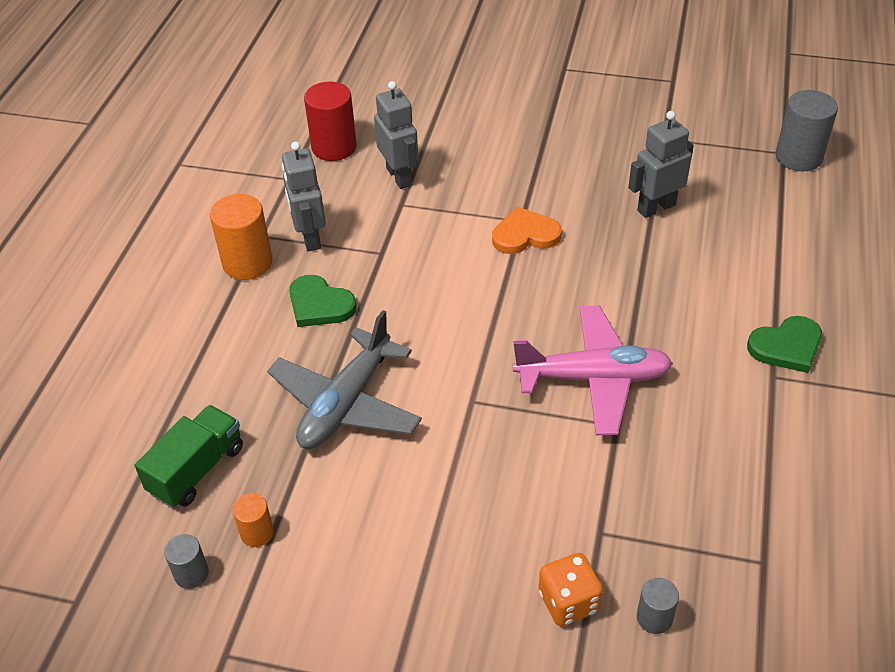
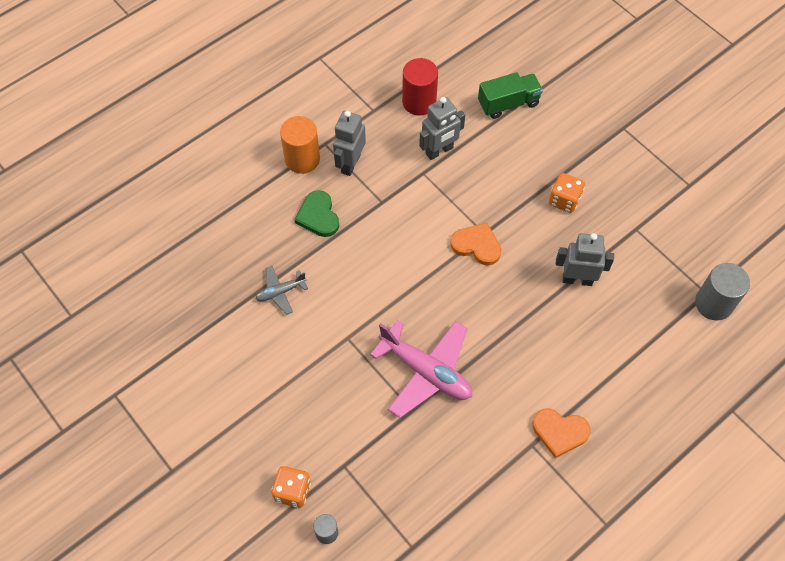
camera: 35 degrees right, 15 degrees up
(191, 574) = (131, 339): grey cylinder -> none
(197, 470) = (177, 280): green truck -> green truck (508, 103)
(257, 533) = (177, 338): orange cylinder -> none
(346, 403) = (280, 292): grey plane -> grey plane, size x0.51
(399, 176) = (439, 151): grey robot -> grey robot turned 45 degrees clockwise
(571, 151) = (564, 200): none -> orange dice
(786, 347) = (559, 432): green heart -> orange heart

